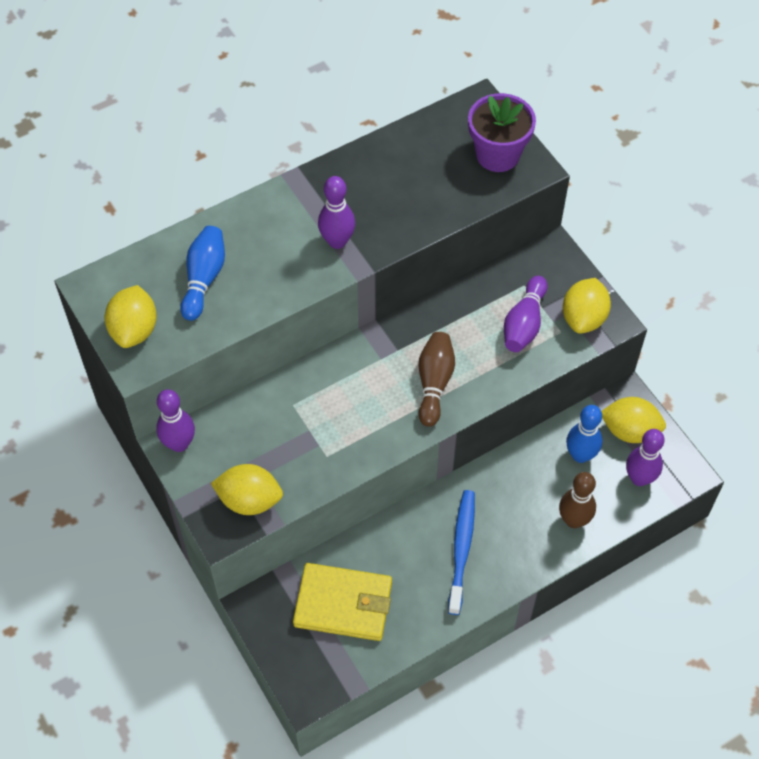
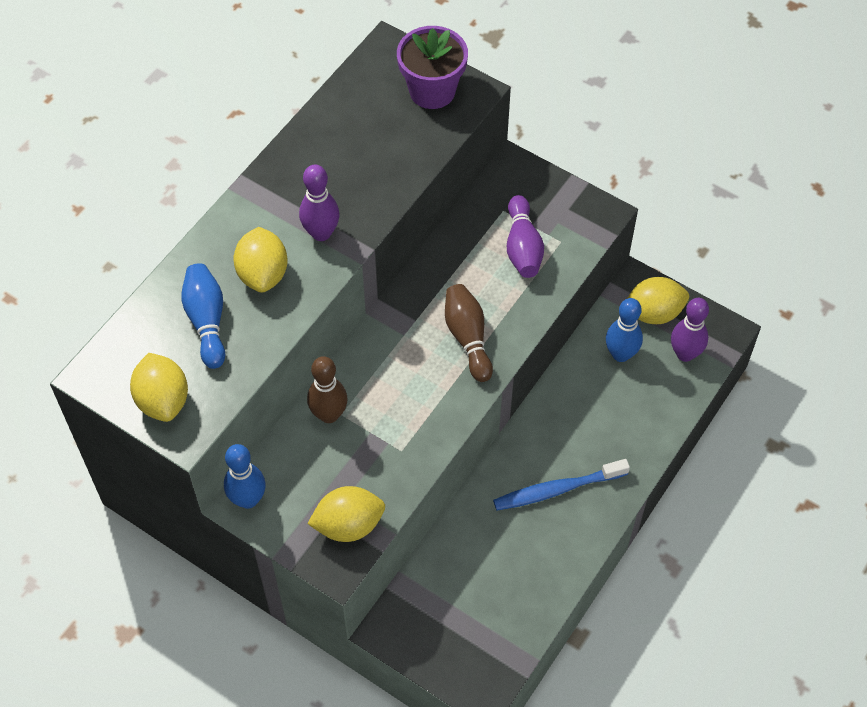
camera: 25 degrees left, 0 degrees up
(179, 444) = (248, 499): purple bowling pin -> blue bowling pin
(343, 604) = (472, 590): yellow wallet -> none
(461, 549) = (557, 489): blue toothbrush -> blue toothbrush turned 90 degrees counterclockwise
(574, 520) = (646, 418): brown bowling pin -> brown bowling pin (329, 414)
(583, 318) = (575, 220): yellow lemon -> yellow lemon (263, 274)

